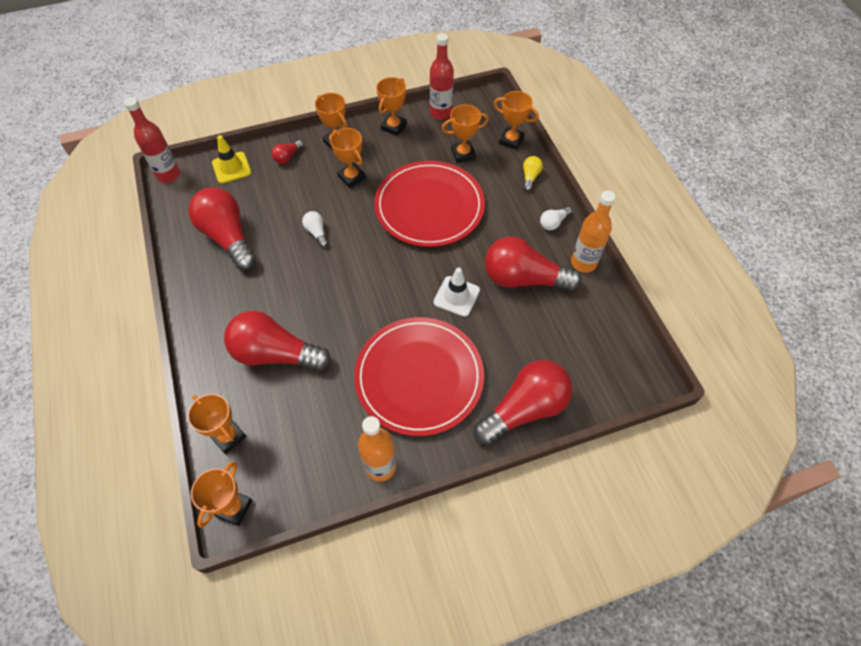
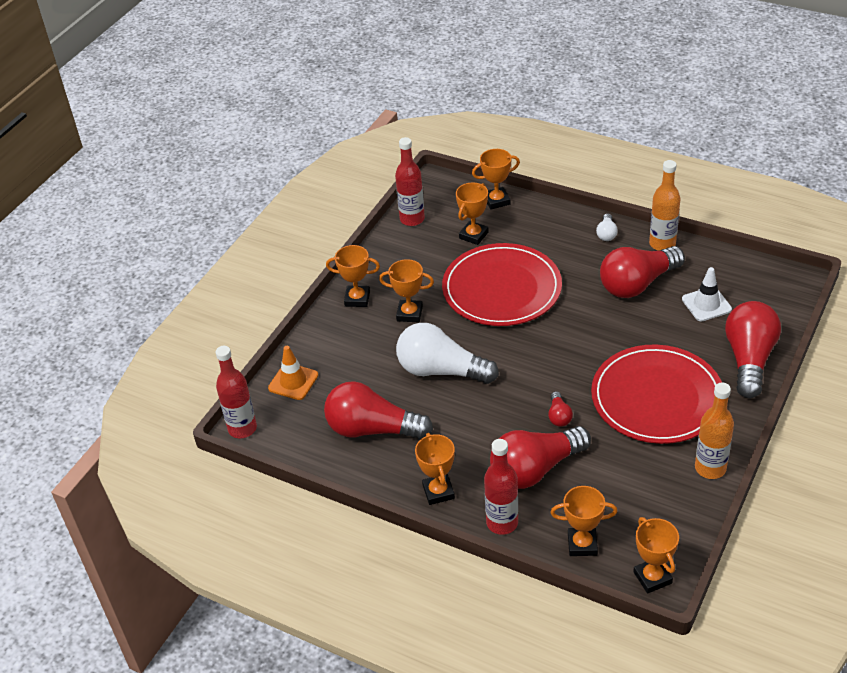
camera: 40 degrees left, 15 degrees down
(207, 372) = (502, 523): none -> red bottle
(231, 168) = (293, 382): yellow traffic cone -> orange traffic cone
(287, 157) = (331, 338): red light bulb -> red light bulb (559, 416)
(317, 232) = (441, 370): white light bulb -> white light bulb, size x2.31
(393, 127) = (388, 255): orange trophy -> orange trophy (438, 492)
(456, 296) = (608, 330): white traffic cone -> white traffic cone (706, 304)
(530, 177) = (547, 216): yellow light bulb -> none

